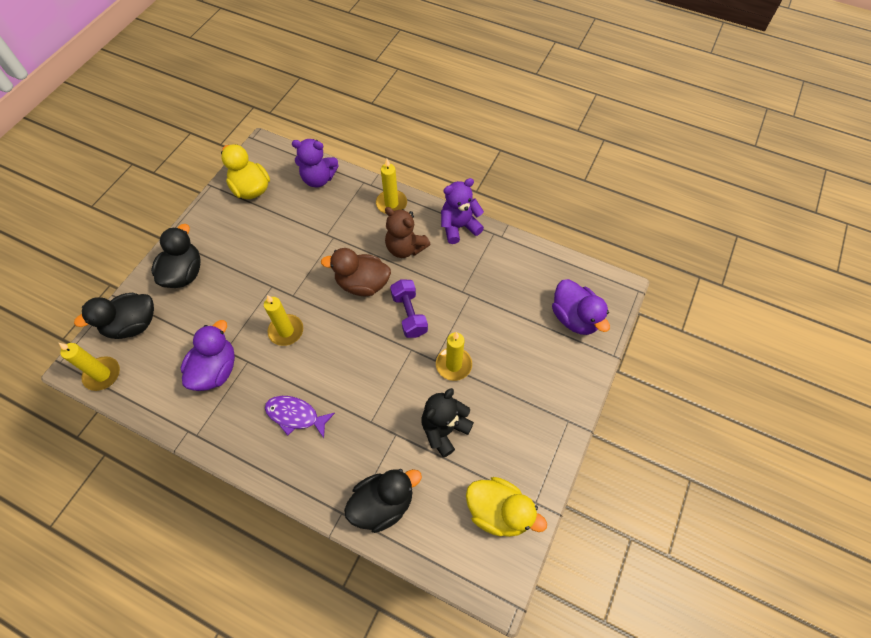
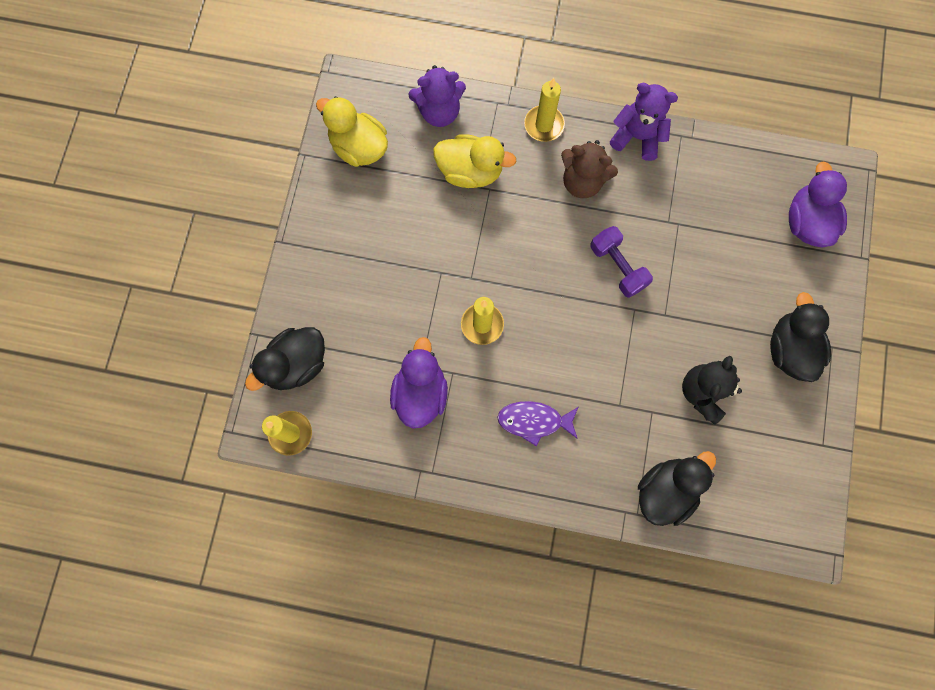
camera: 15 degrees left, 15 degrees up
(184, 273) = (327, 283): black duck -> black duck (789, 349)
(362, 284) = (548, 242): brown duck -> none
(453, 365) = (688, 315): yellow candle -> none
(459, 227) = (637, 137): purple teddy bear -> purple teddy bear turned 60 degrees clockwise
(498, 511) = (788, 465): yellow duck -> yellow duck (470, 171)
(574, 318) = (806, 222): purple duck -> purple duck turned 135 degrees counterclockwise

